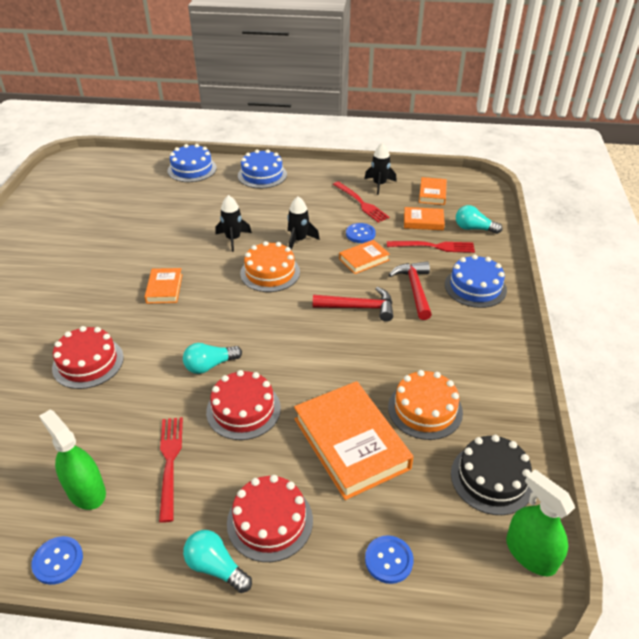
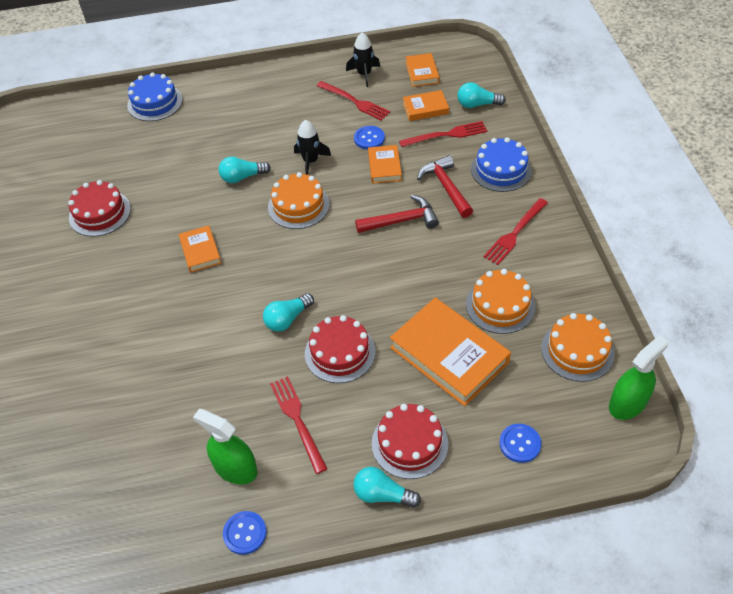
camera: 15 degrees left, 10 degrees up
(88, 362) = (167, 350): red cake -> red cake (100, 213)
(233, 239) = (242, 177): black rocket -> turquoise light bulb
(262, 175) = (236, 92): blue cake -> none
(364, 259) = (384, 167): orange book -> orange book turned 45 degrees counterclockwise
(467, 346) = (514, 234): none -> red fork
(491, 478) = (577, 350): black cake -> orange cake
(530, 553) = (627, 403): green spray bottle -> green spray bottle turned 105 degrees clockwise

